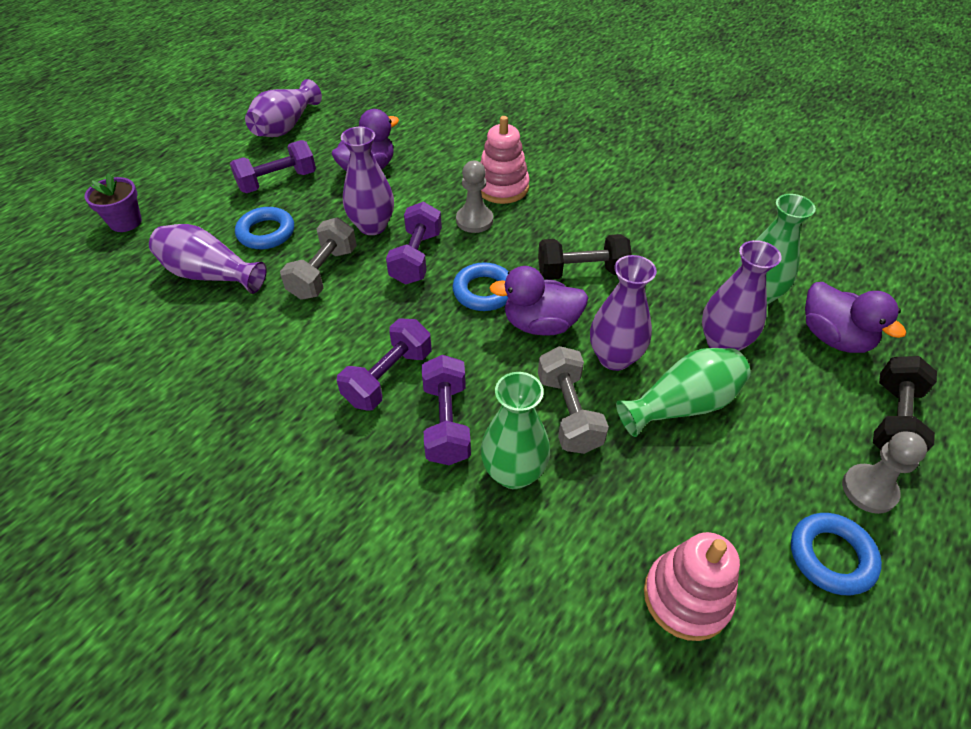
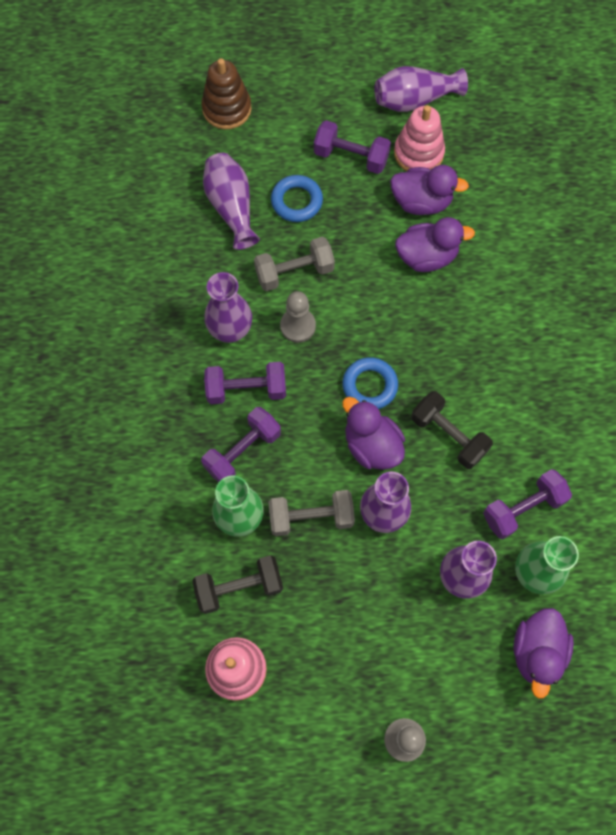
camera: 50 degrees right, 20 degrees up
(125, 222) = (227, 109): purple flower pot -> brown stacking toy
(372, 226) = (365, 261): purple vase -> purple vase (230, 330)
(415, 193) = (426, 257): none -> purple duck
(416, 257) = (361, 316): purple dumbbell -> purple dumbbell (523, 508)
(474, 220) = (435, 322): grey pawn -> grey pawn (298, 326)
(502, 187) = (491, 311): pink stacking toy -> pink stacking toy (418, 153)
(568, 413) = (311, 517): grey dumbbell -> grey dumbbell turned 45 degrees clockwise
(682, 405) = (378, 583): green vase -> none
(831, 556) = (331, 738): blue ring -> none
(893, 420) = (483, 730): black dumbbell -> black dumbbell (239, 587)

